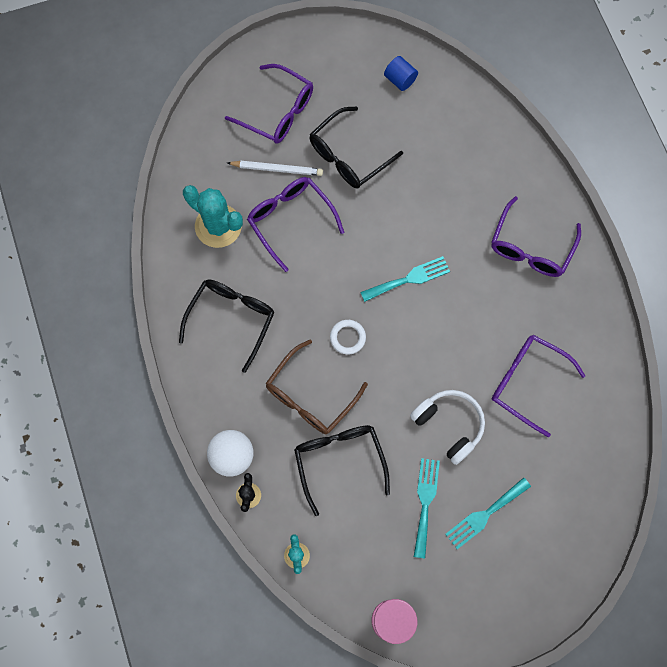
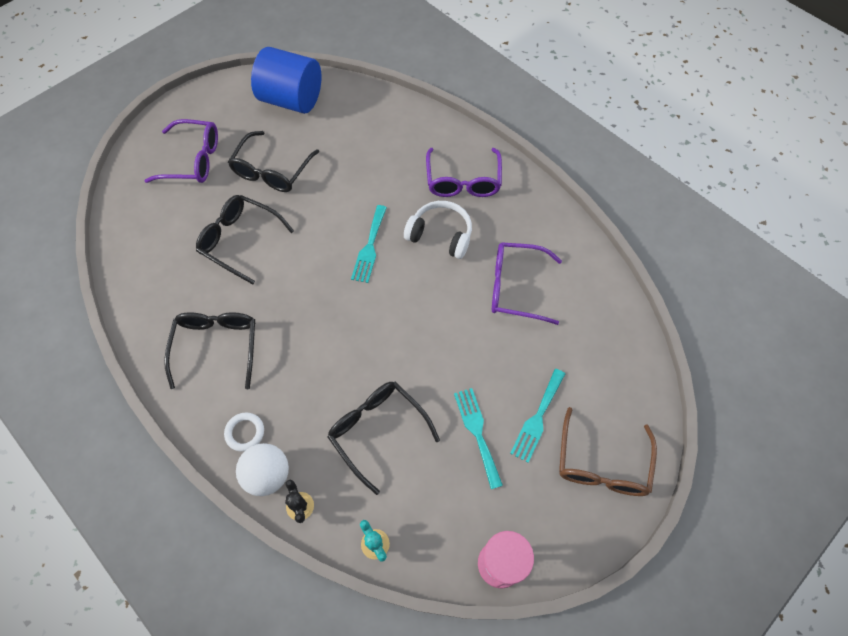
camera: 25 degrees left, 10 degrees down
(218, 226) = (172, 271): turquoise cactus -> none
(277, 169) = (210, 204): white pencil -> none
(291, 221) = (241, 241): purple glasses -> black glasses
(311, 395) = (323, 382): brown glasses -> brown glasses (602, 462)
(347, 337) = (336, 317): white ring -> white ring (245, 432)
(400, 80) = (291, 100): blue cylinder -> blue cylinder, size x2.26
(408, 279) = (369, 246): turquoise fork -> turquoise fork turned 150 degrees clockwise
(449, 425) = (465, 353): white headphones -> white headphones (440, 235)

